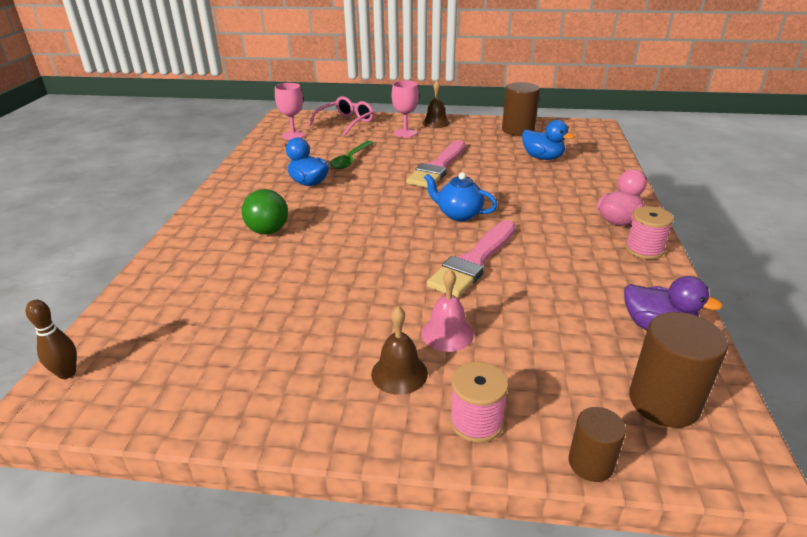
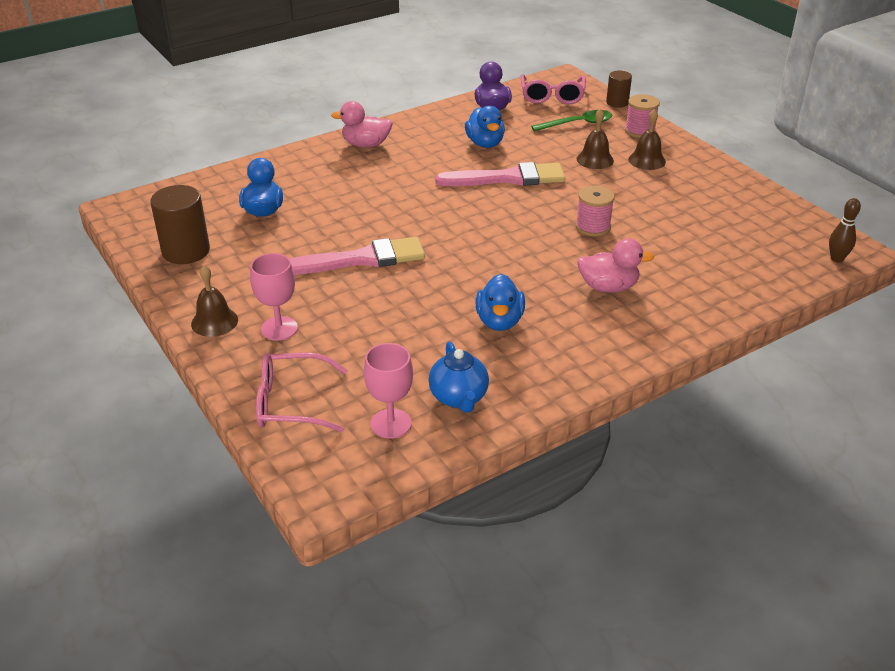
camera: 130 degrees left, 5 degrees up
(268, 231) = (608, 287): green ball -> pink duck
(350, 160) = (410, 326): green spoon -> green spoon (578, 124)
(447, 333) = (595, 159): pink bell -> brown bell
(458, 214) = (447, 210): blue teapot -> blue teapot (459, 398)
(560, 281) = (485, 143): none -> blue duck
(644, 249) = (401, 127): pink spool -> pink spool (593, 227)
(664, 402) = (552, 96): brown cylinder -> pink glasses

